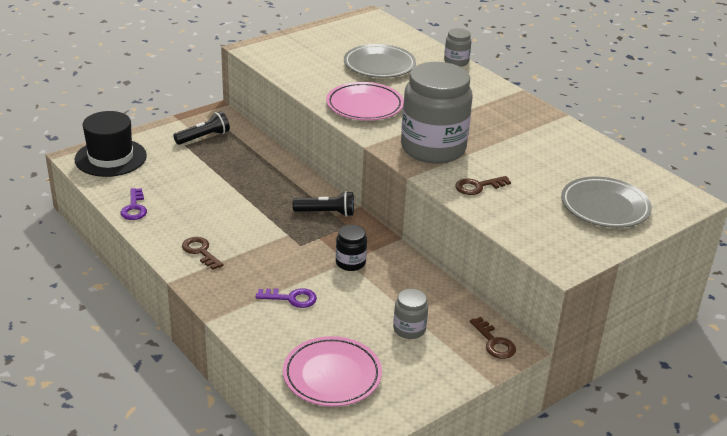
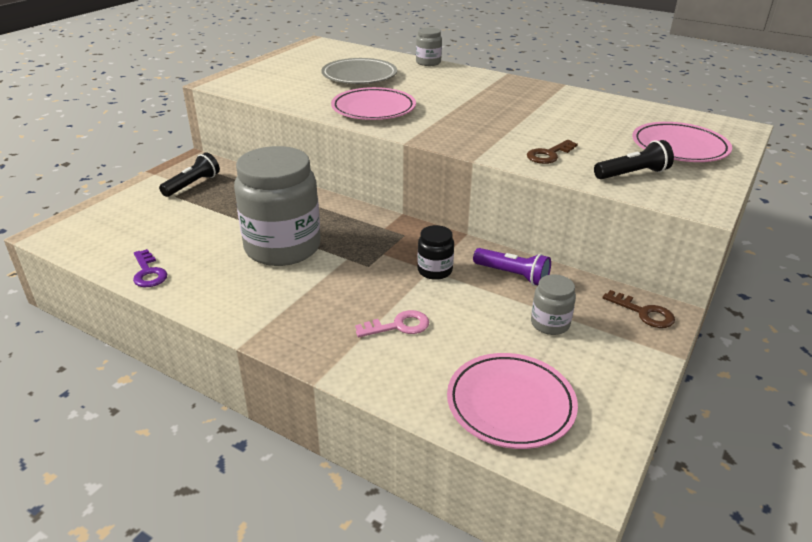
camera: 20 degrees left, 0 degrees up
(110, 158) = (91, 226): black hat -> none
(200, 251) = (258, 301): brown key -> none
(291, 298) = (399, 326): purple key -> pink key
(326, 213) = (373, 228): black flashlight -> black flashlight (632, 174)
(411, 283) = (512, 275): none -> purple flashlight
(433, 148) = (473, 131): grey jar -> grey jar (282, 247)
(604, 207) = (679, 147): grey plate -> pink plate

